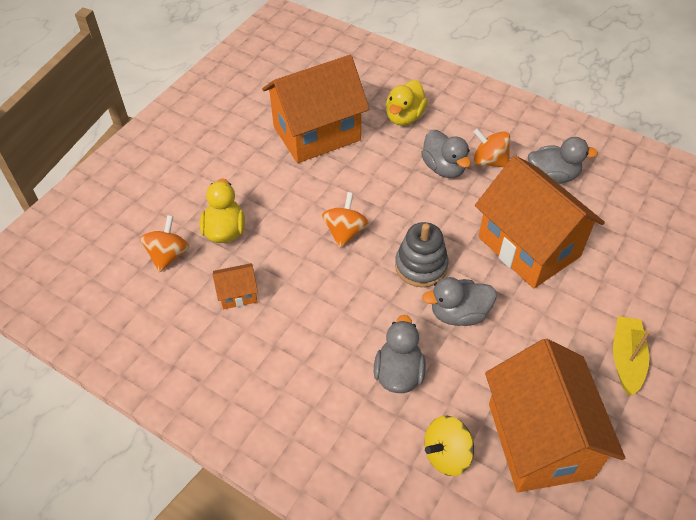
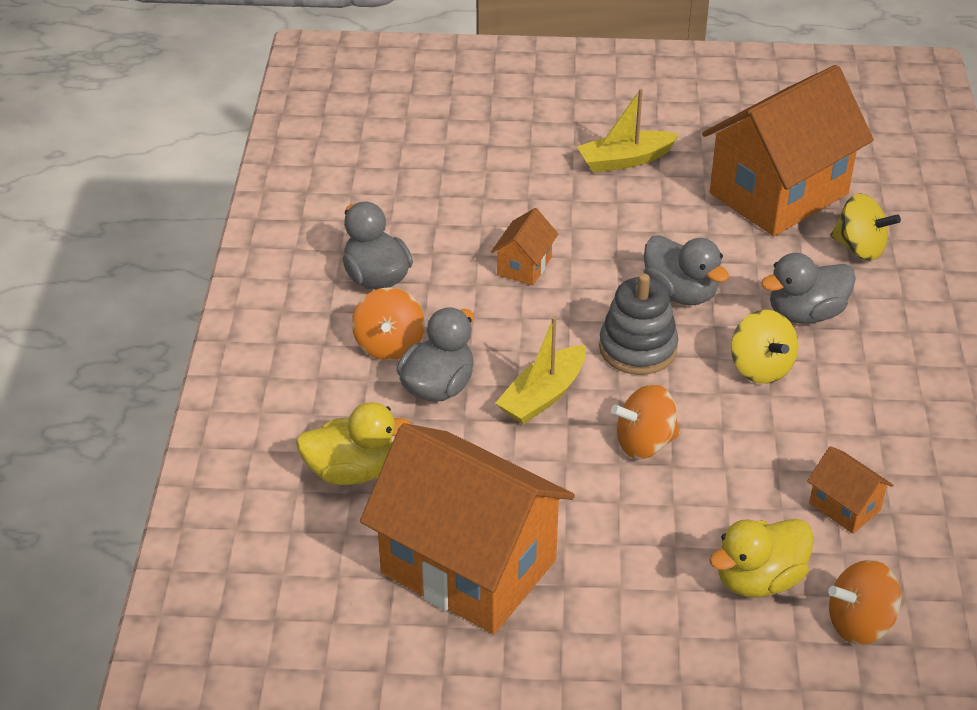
camera: 120 degrees left, 10 degrees down
(366, 318) = (761, 368): none -> yellow spinning top
(409, 206) = (543, 396): none -> yellow boat
(528, 247) = (524, 266): orange house -> orange house, size x0.42

